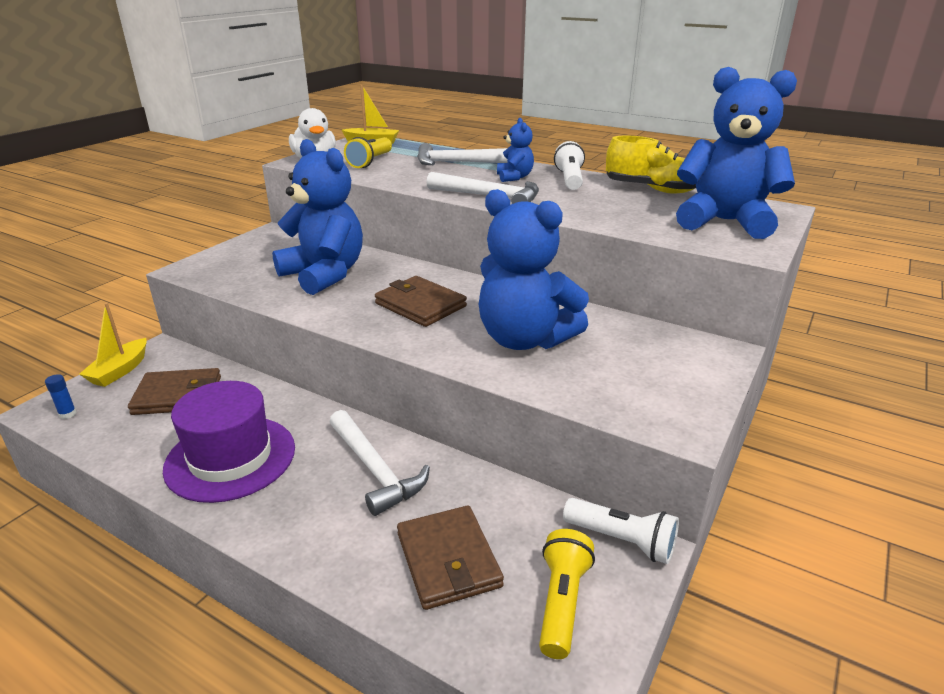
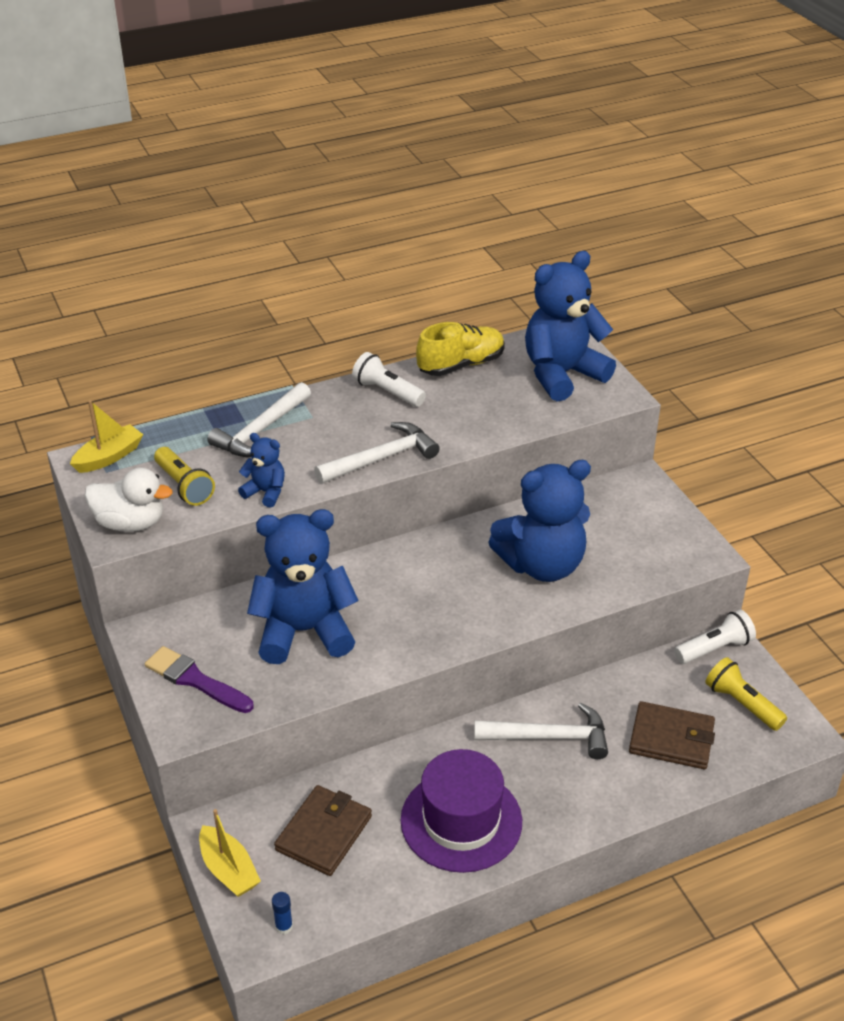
camera: 55 degrees left, 10 degrees up
(239, 258) = (195, 680): none -> purple brush
(420, 305) = (430, 595): brown wallet -> none
(514, 177) = (345, 419): blue teddy bear -> blue teddy bear (265, 492)

